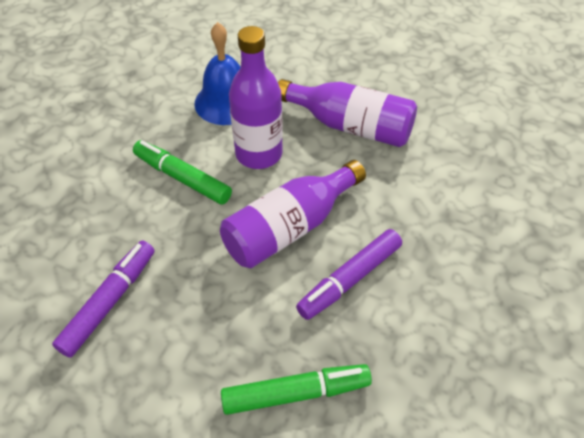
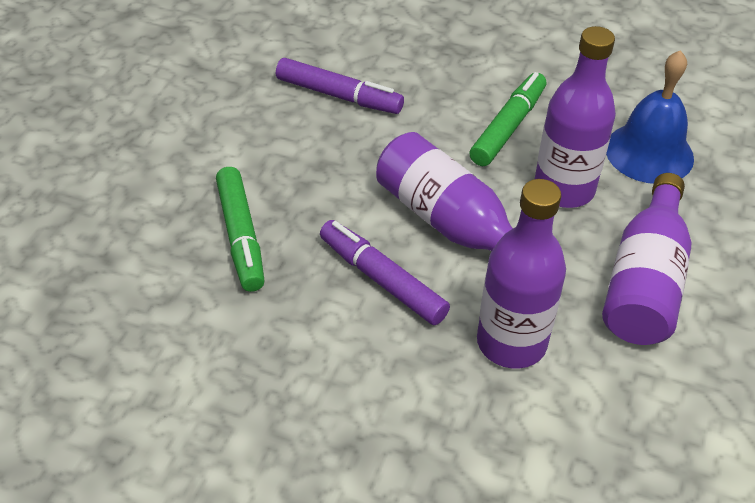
camera: 85 degrees right, 5 degrees down
(407, 203) = (511, 343): none -> purple bottle

